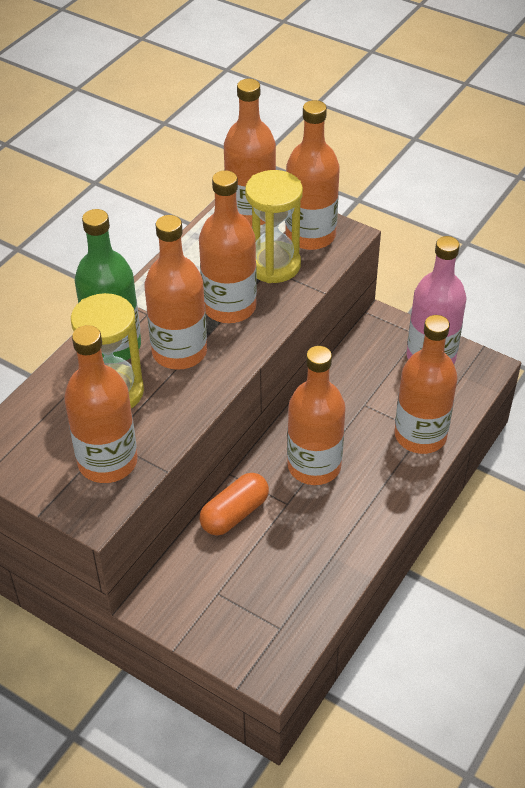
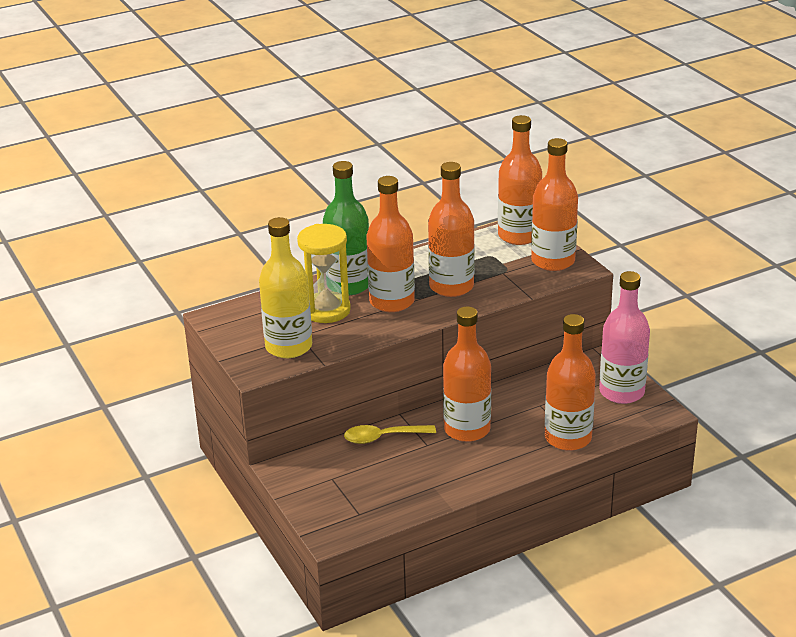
camera: 30 degrees right, 15 degrees down
(107, 462) = (288, 347): orange bottle -> yellow bottle
(234, 513) = (383, 437): orange capsule -> yellow spoon
(273, 265) = (507, 271): yellow hourglass -> none

